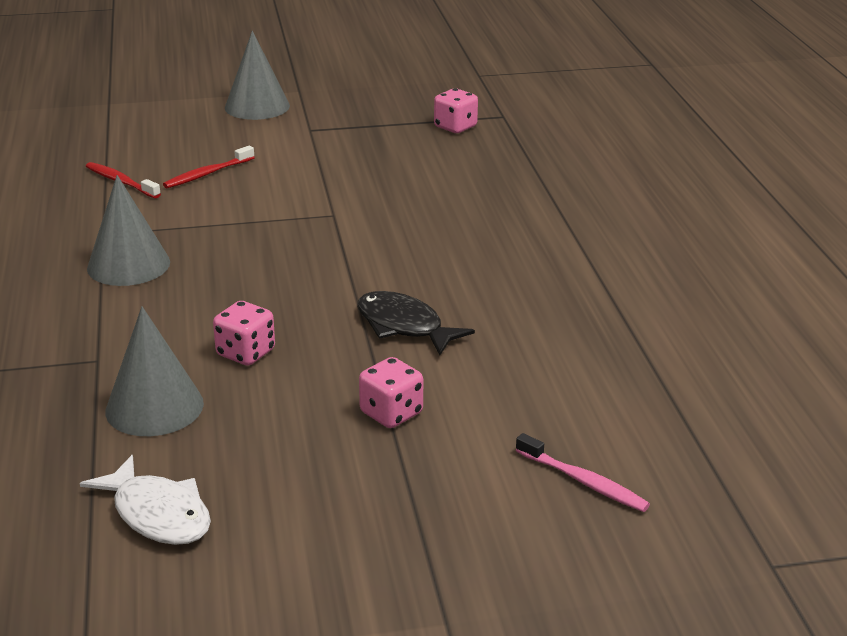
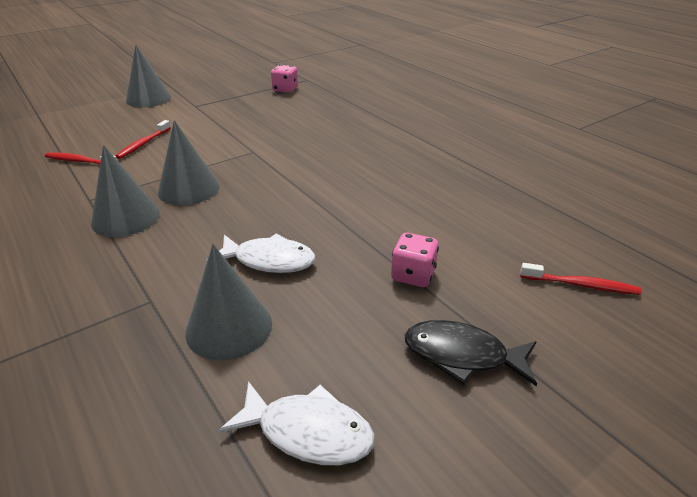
camera: 25 degrees left, 5 degrees up
(219, 247) = (188, 189): none -> grey cone
(246, 353) = (269, 260): pink dice -> white fish
(404, 326) = (363, 211): black fish -> black fish (462, 355)
(583, 481) = (581, 285): pink toothbrush -> red toothbrush

